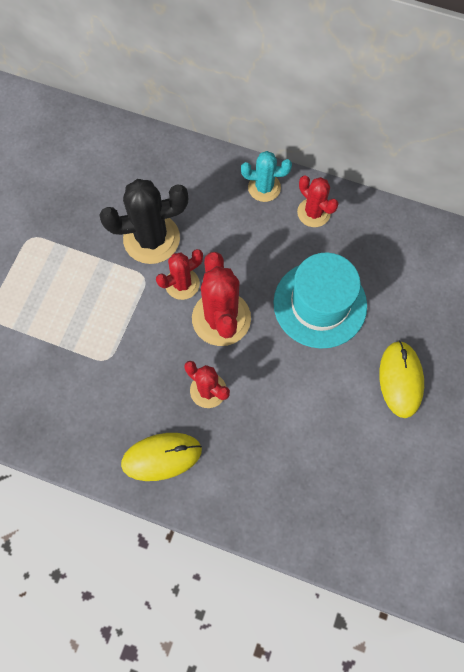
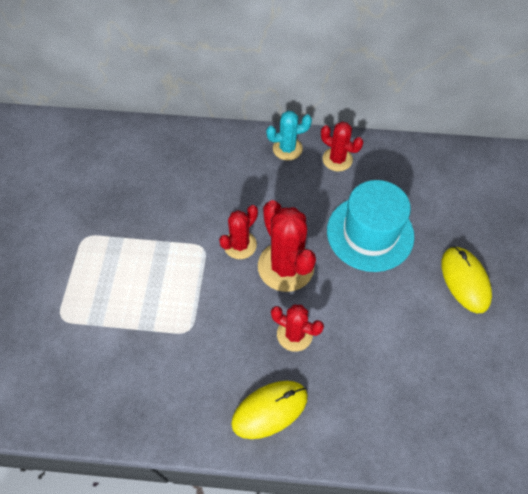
camera: 15 degrees left, 10 degrees down
(151, 239) = (200, 213): black cactus -> none

